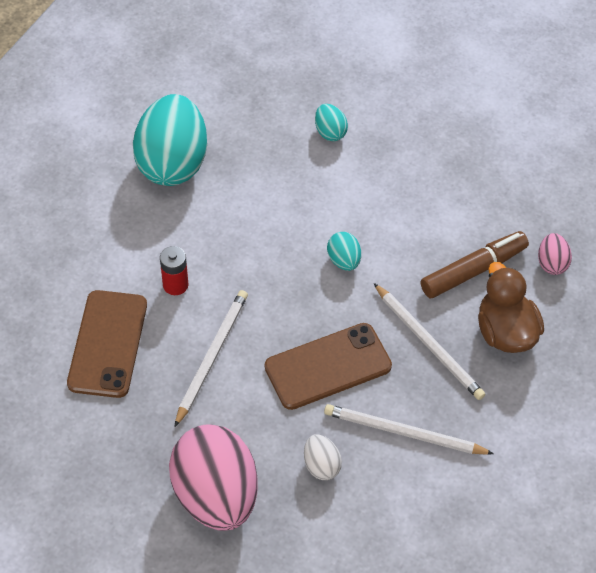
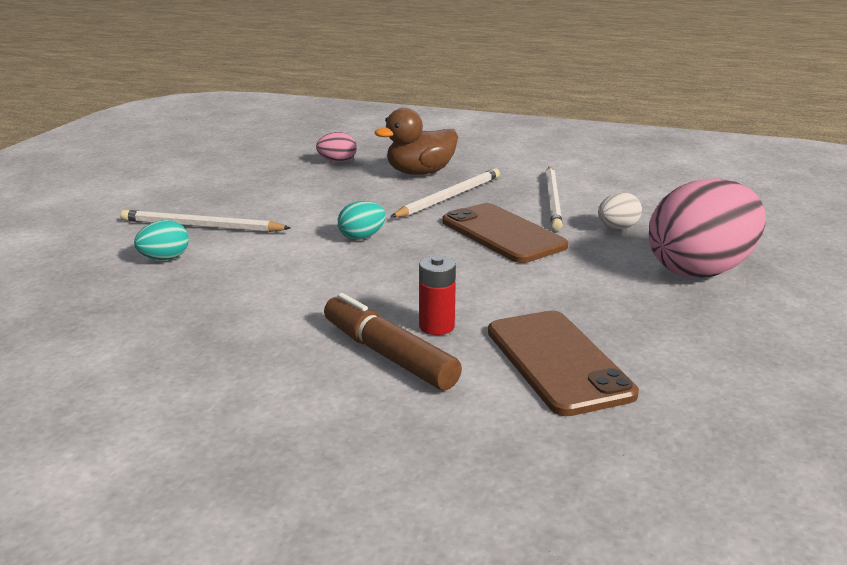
camera: 100 degrees left, 30 degrees down
(108, 344) = (558, 362): brown phone -> brown phone turned 75 degrees clockwise
(172, 163) = (215, 356): turquoise egg -> none
(212, 357) = (531, 291): white pencil -> white pencil (201, 226)
(473, 270) = (355, 186): brown marker -> brown marker (388, 355)

